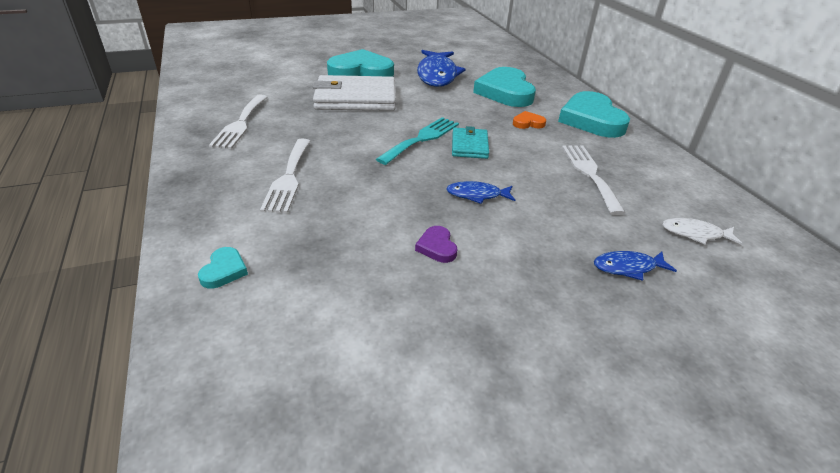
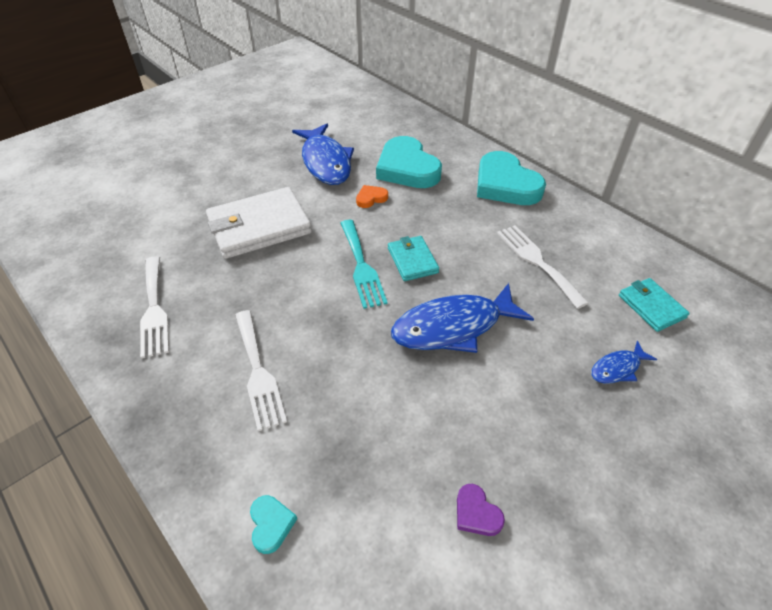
camera: 20 degrees left, 10 degrees up
(361, 72) = (241, 181): turquoise heart -> none
(422, 139) = (361, 266): turquoise fork -> turquoise fork turned 150 degrees clockwise
(437, 247) = (452, 409): purple heart -> purple heart (476, 513)
(477, 195) = (453, 327): blue fish -> blue fish, size x2.06
(528, 123) = (450, 208): orange heart -> orange heart (371, 198)
(695, 234) = (651, 306): white fish -> turquoise wallet

